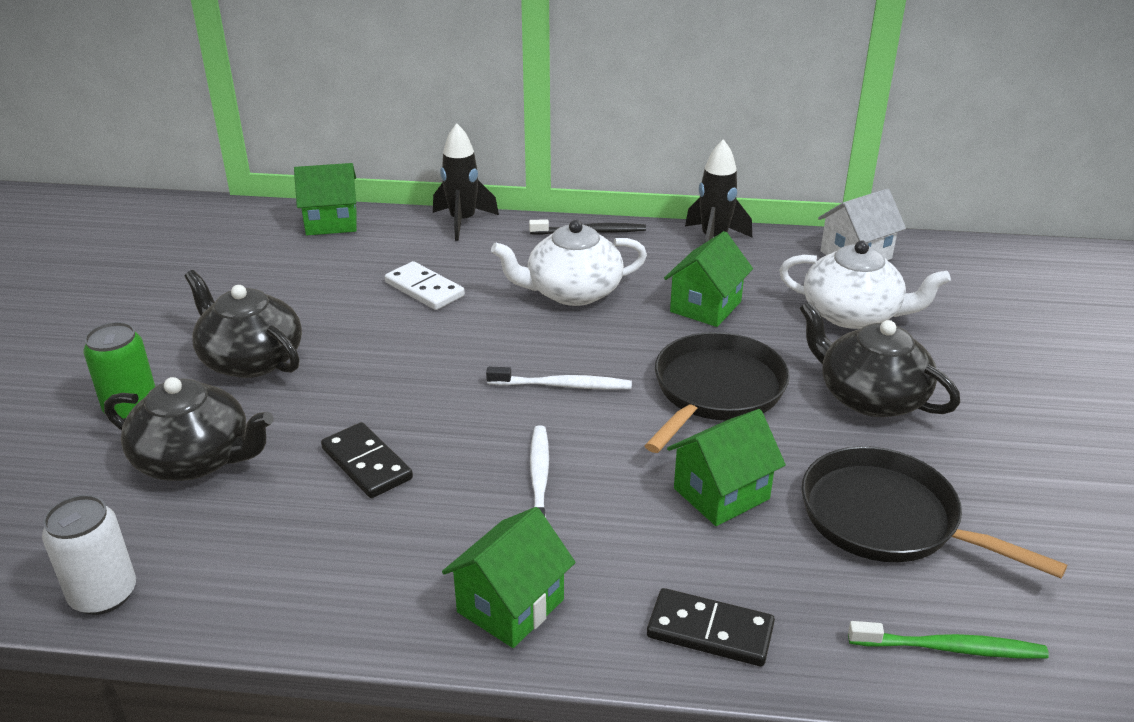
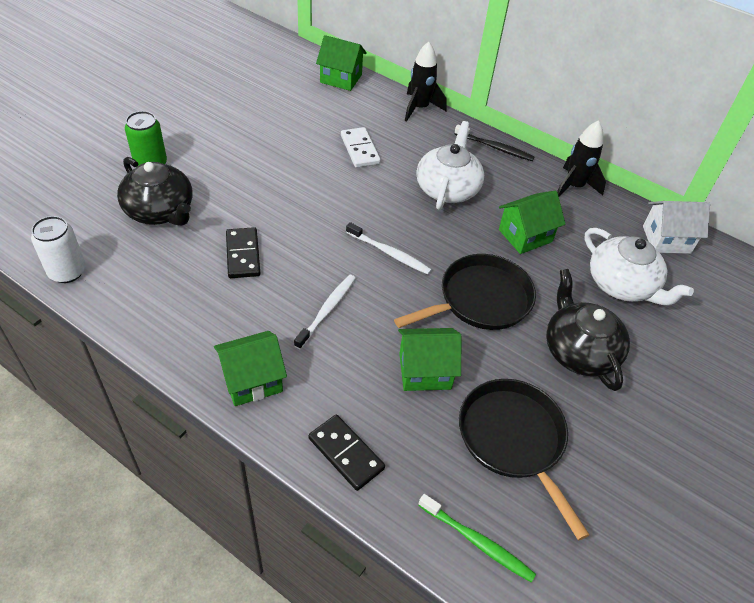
camera: 25 degrees right, 15 degrees up
(251, 359) = (230, 158): black teapot -> none
(572, 292) = (447, 188): white teapot -> white teapot turned 90 degrees clockwise

